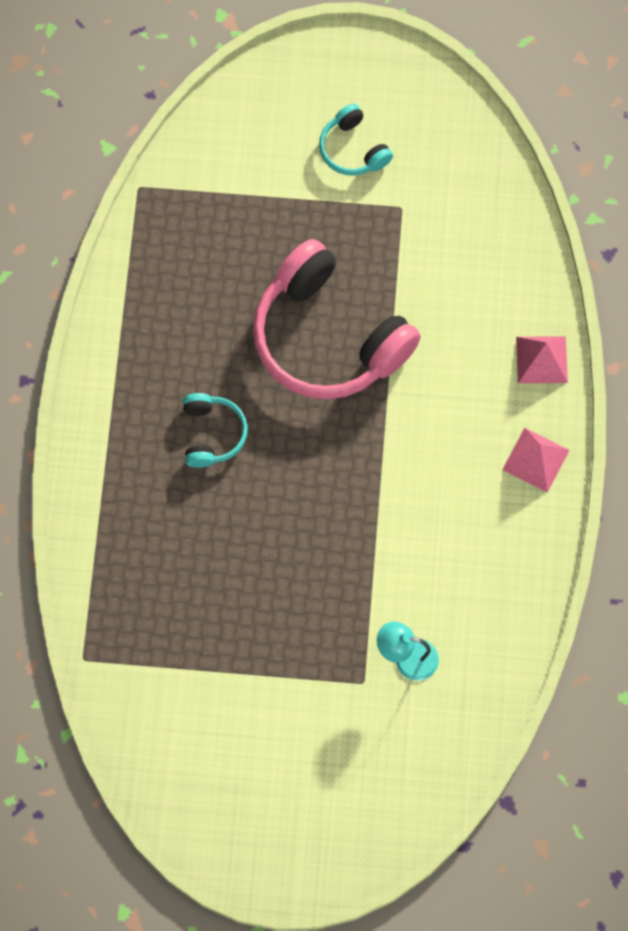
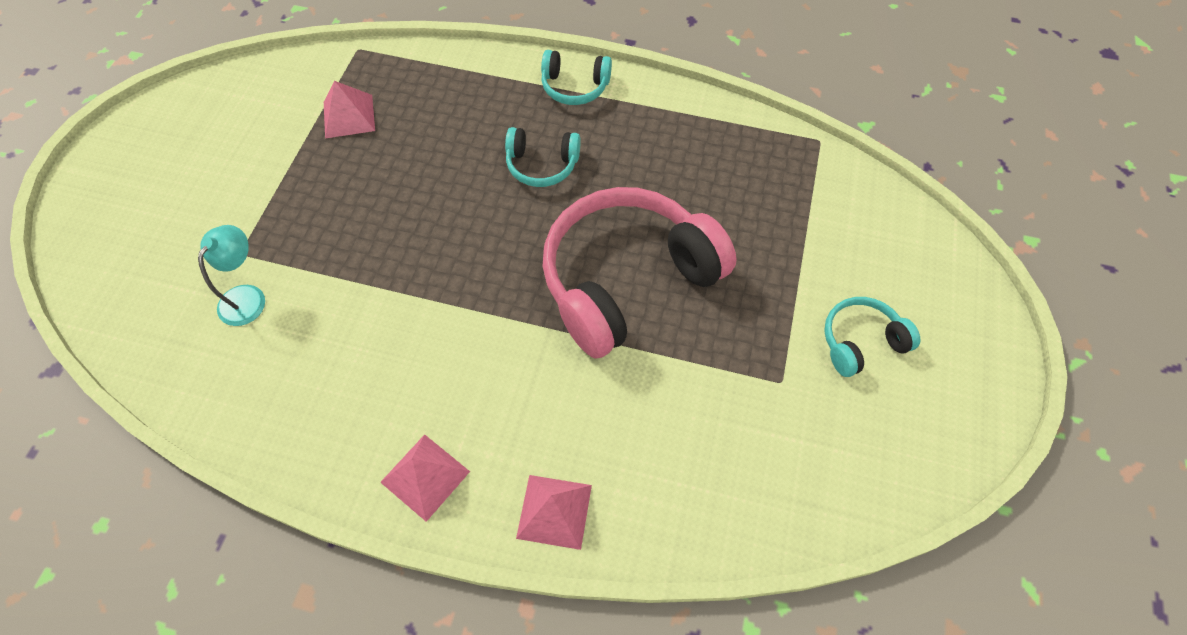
camera: 100 degrees right, 10 degrees down
(104, 422) = (574, 87): none -> turquoise headphones
(180, 637) = (349, 116): none -> pink pyramid

